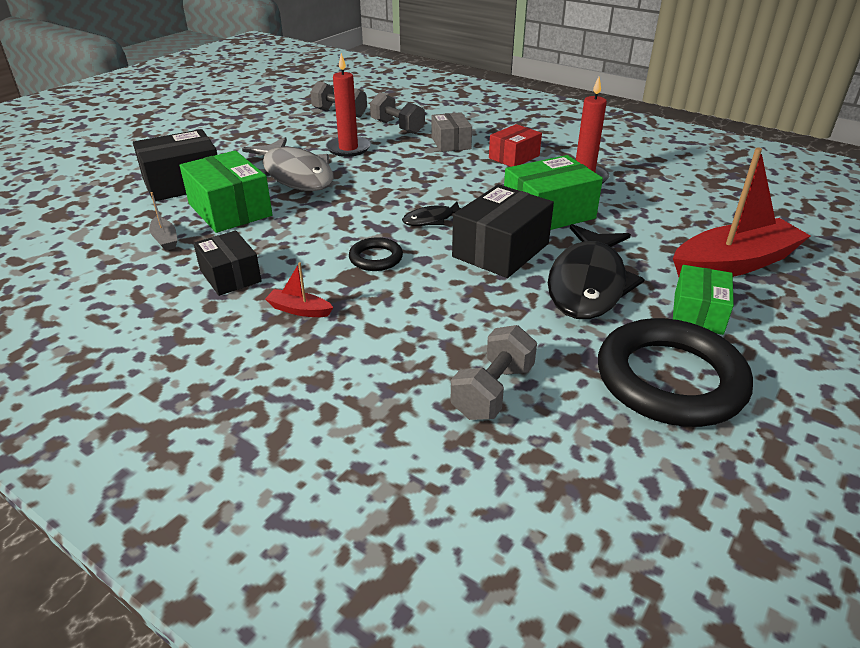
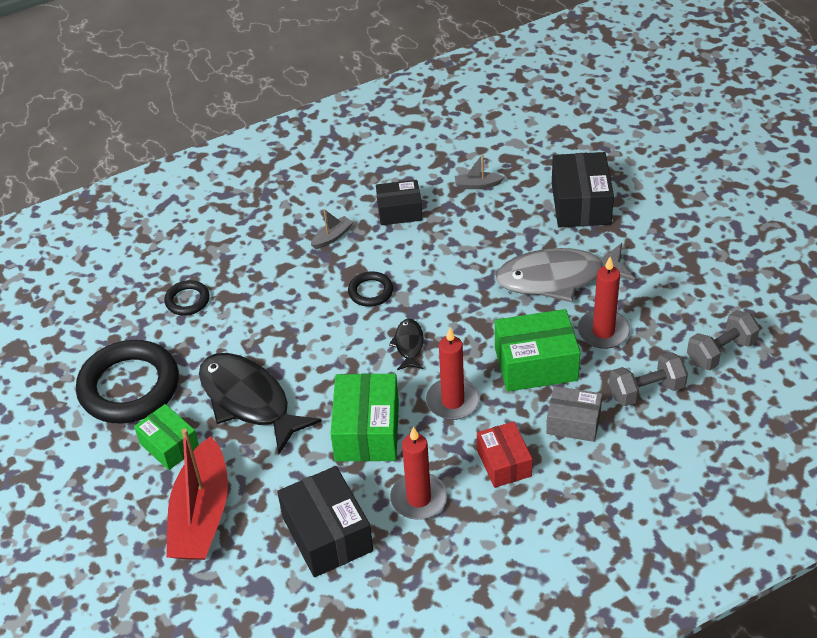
camera: 120 degrees right, 10 degrees up
(230, 210) = (507, 225): green box -> green box (536, 364)
(299, 310) = (332, 237): red boat -> grey boat
(477, 186) = (452, 401): none -> red candle
(493, 391) = (187, 300): grey dumbbell -> black ring
(501, 250) = (330, 370): black box -> black box (327, 534)

